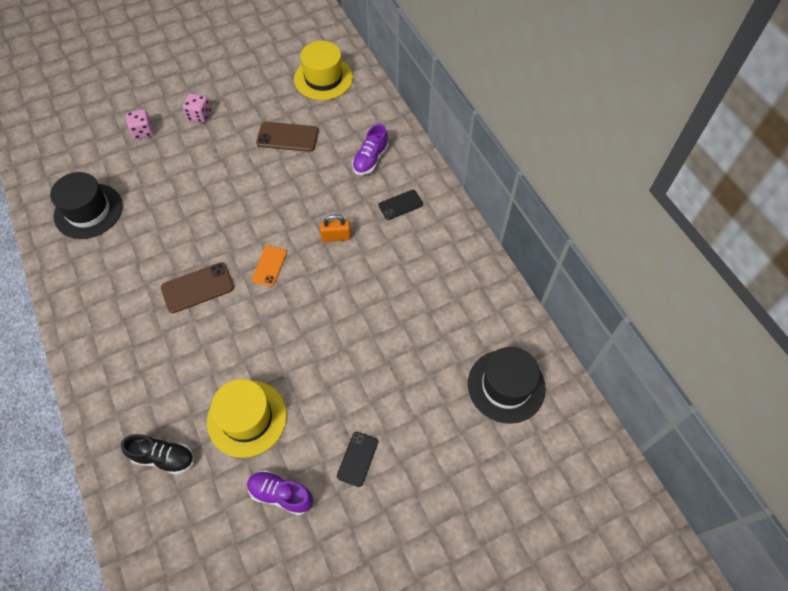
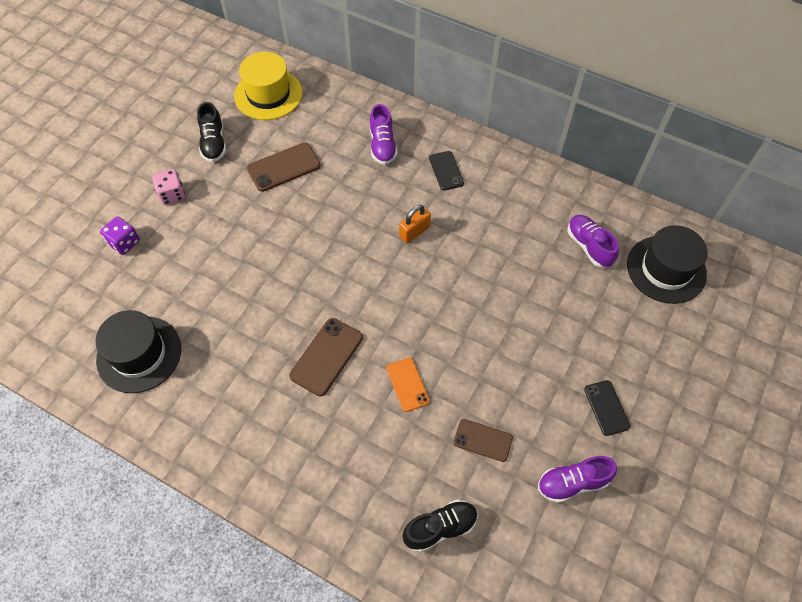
camera: 35 degrees left, 0 degrees up
(143, 131) = (124, 243): pink dice -> purple dice
(247, 418) = (483, 440): yellow hat -> brown phone
(256, 94) = (214, 143): none -> black shoe
(269, 266) = (377, 294): orange phone -> orange phone (407, 384)
(400, 205) = (446, 171): black phone -> black phone turned 45 degrees counterclockwise
(459, 328) = (589, 246): none -> purple shoe

